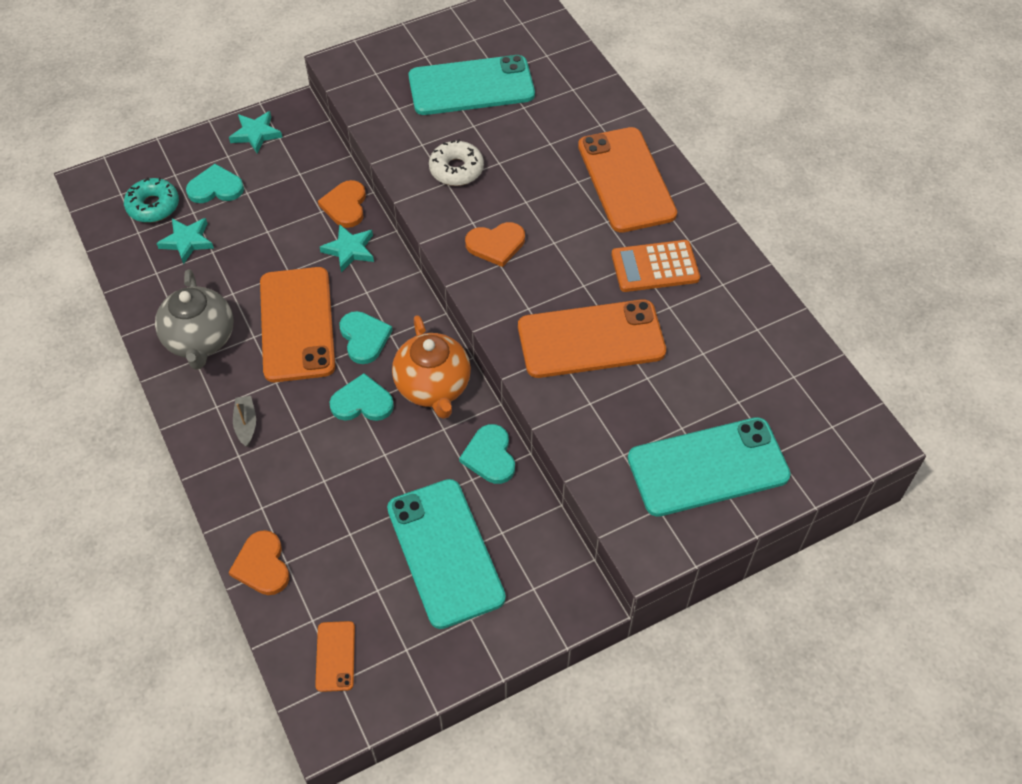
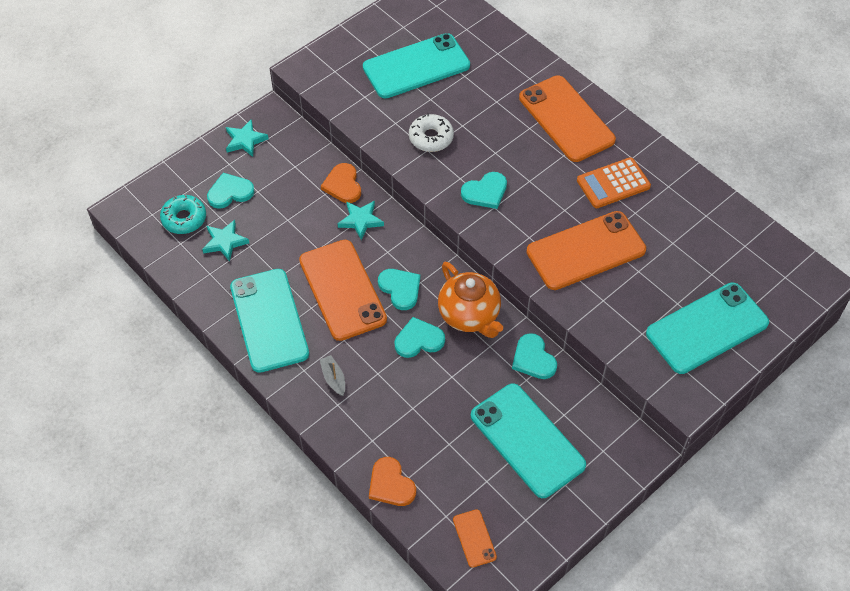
camera: 15 degrees left, 0 degrees up
(200, 340) = (269, 320): grey teapot -> turquoise phone
(496, 245) = (485, 192): orange heart -> turquoise heart

